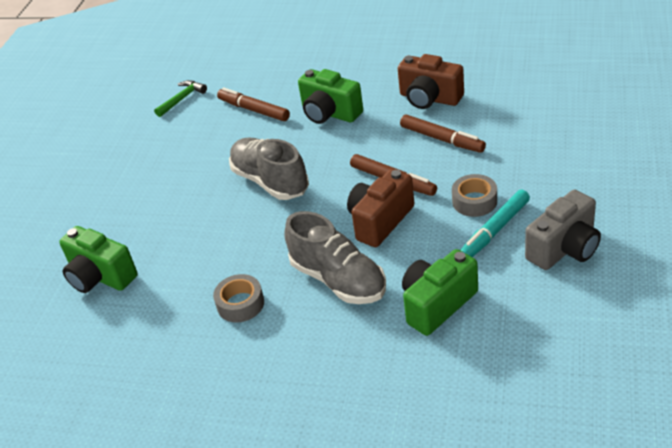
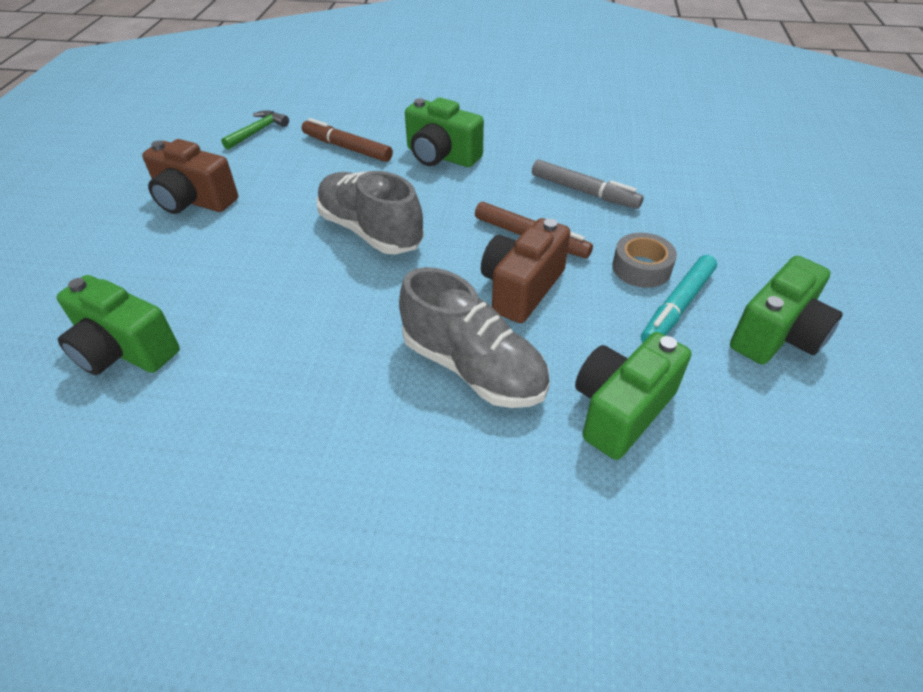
camera: 10 degrees left, 5 degrees up
(240, 304) = (332, 399): grey tape -> none
(429, 98) = (560, 146): brown camera -> brown camera (194, 201)
(442, 139) = (584, 192): brown marker -> grey marker
(564, 248) = (777, 335): grey camera -> green camera

